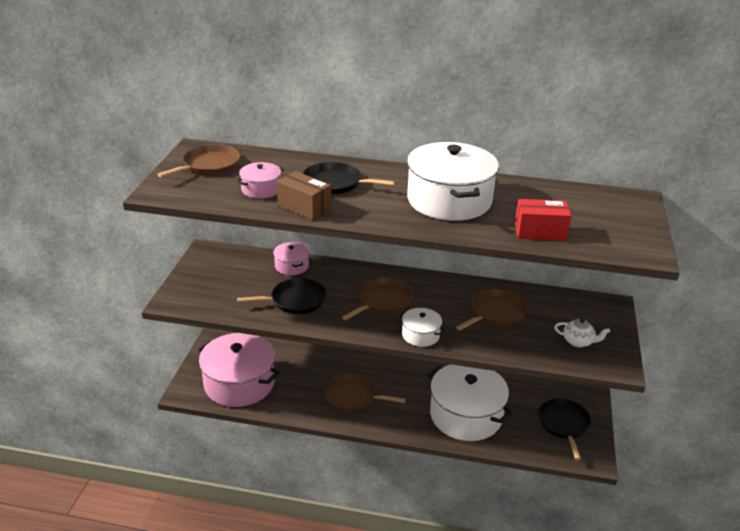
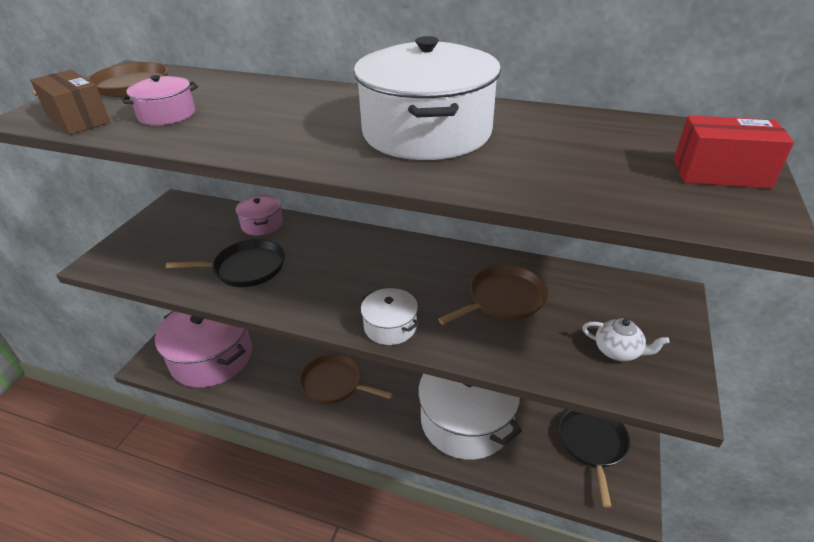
camera: 10 degrees right, 5 degrees up
(304, 207) = (207, 138): brown box -> brown box (78, 120)
(335, 183) = (274, 108): black pan -> none
(383, 301) = (356, 274): brown pan -> none
(540, 232) = (560, 181): red box -> red box (720, 173)

